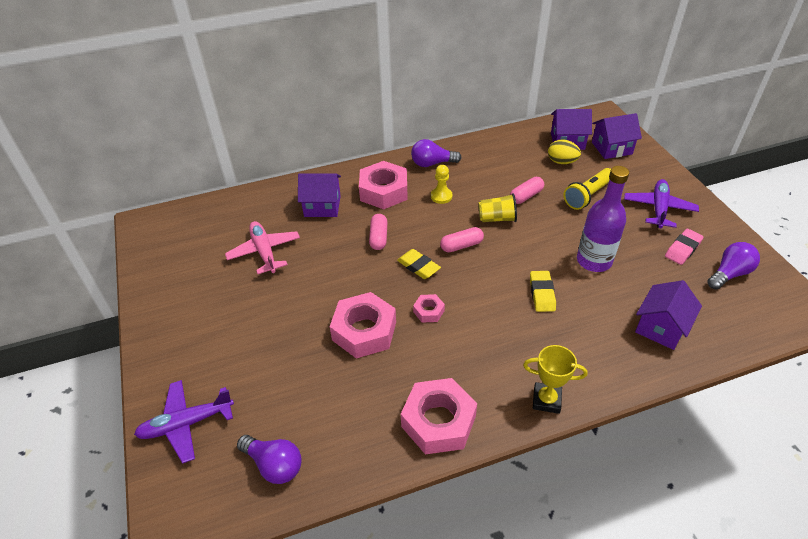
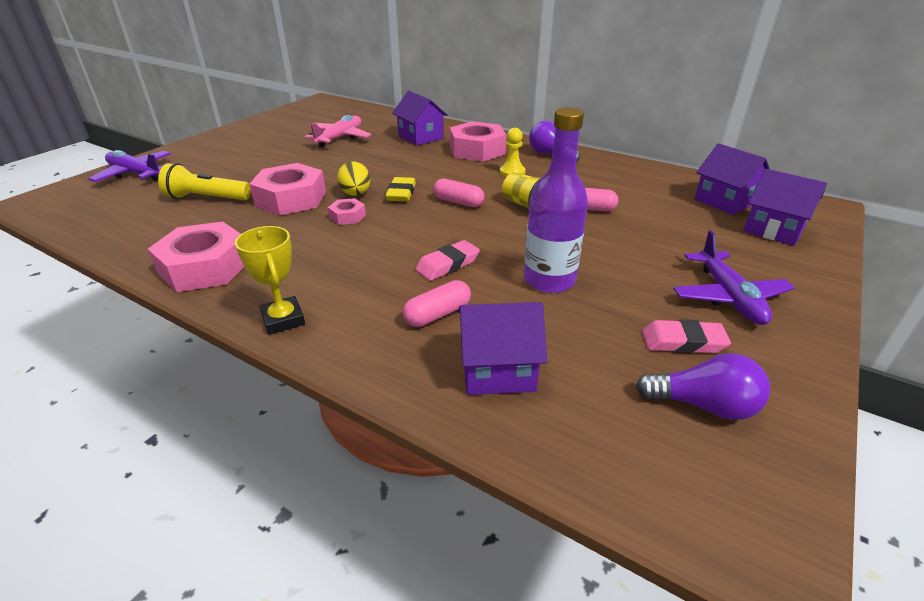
camera: 50 degrees right, 10 degrees down
(274, 465) = (110, 215): purple light bulb -> none
(378, 237) = (415, 167): pink capsule -> pink capsule (437, 314)
(542, 293) = (447, 264): yellow eraser -> pink eraser
(562, 162) = (682, 209): yellow egg -> yellow egg (356, 194)
(587, 196) = (655, 241): yellow flashlight -> yellow flashlight (206, 198)
(658, 208) = (728, 297): purple plane -> purple plane turned 105 degrees clockwise

